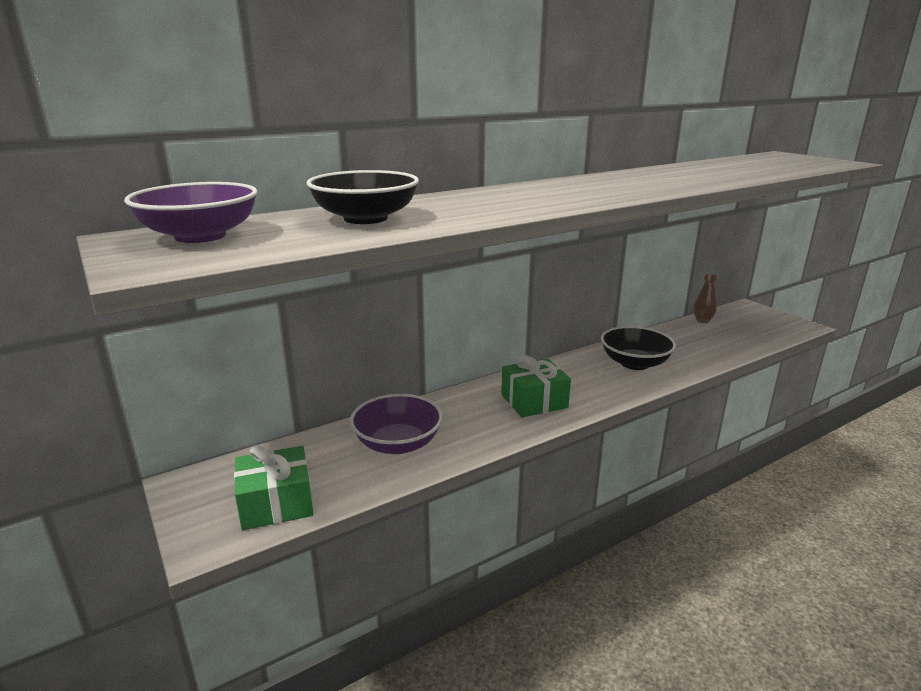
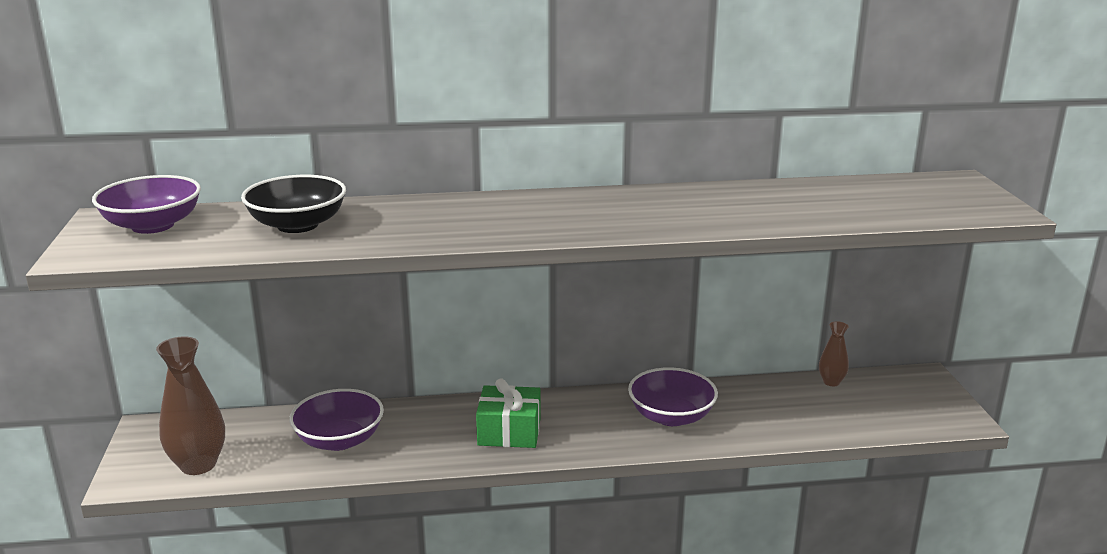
camera: 25 degrees right, 0 degrees up
(276, 503) = (198, 465): green gift -> brown vase
(634, 363) = (671, 416): black bowl -> purple bowl

